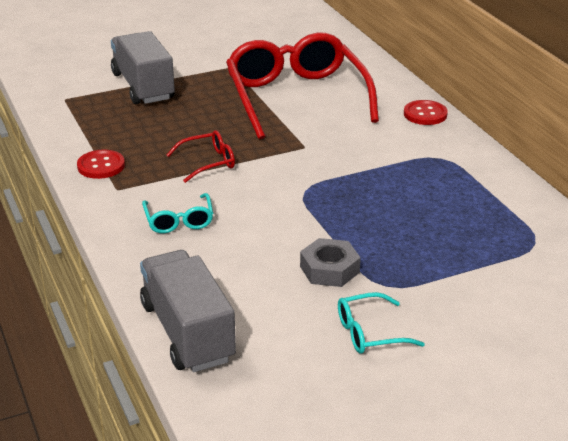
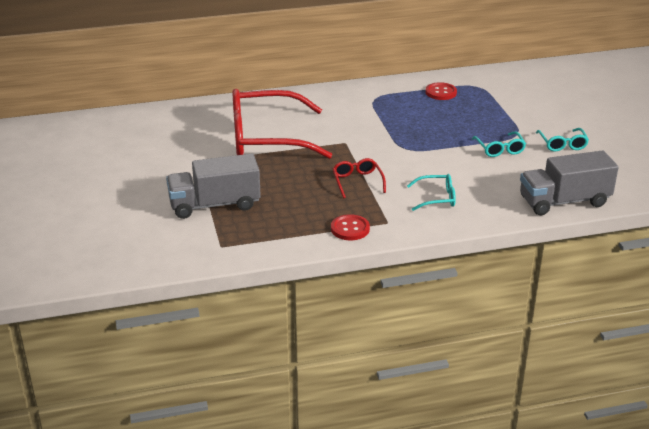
camera: 80 degrees left, 0 degrees up
(329, 269) = (500, 149): grey nut -> turquoise glasses
(425, 114) = (312, 95): red button -> red button (441, 92)

